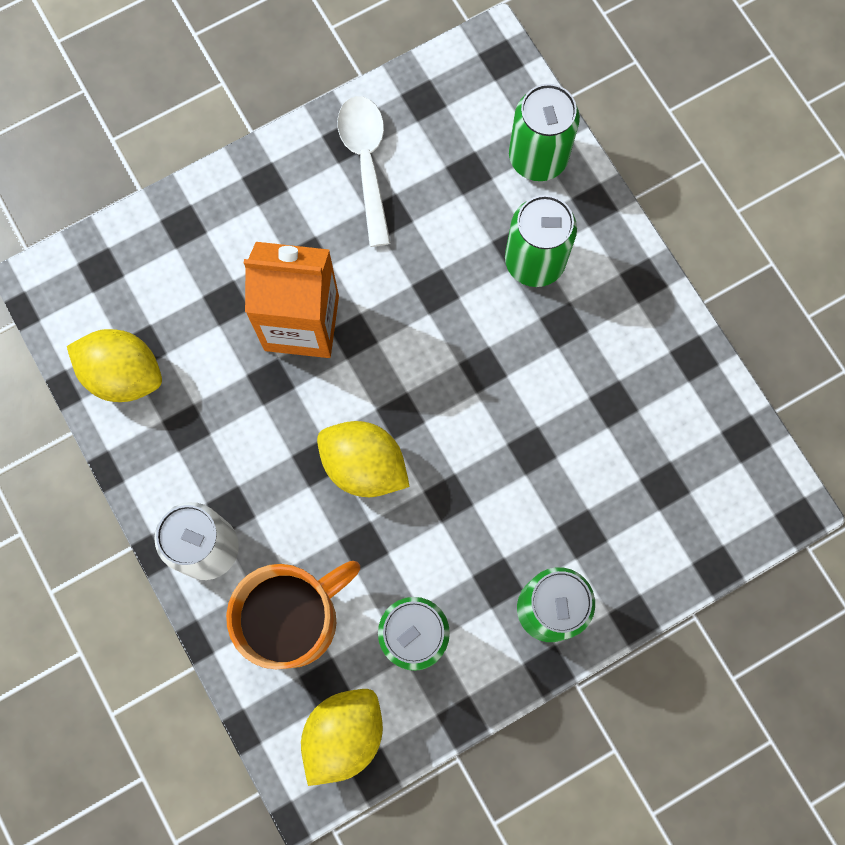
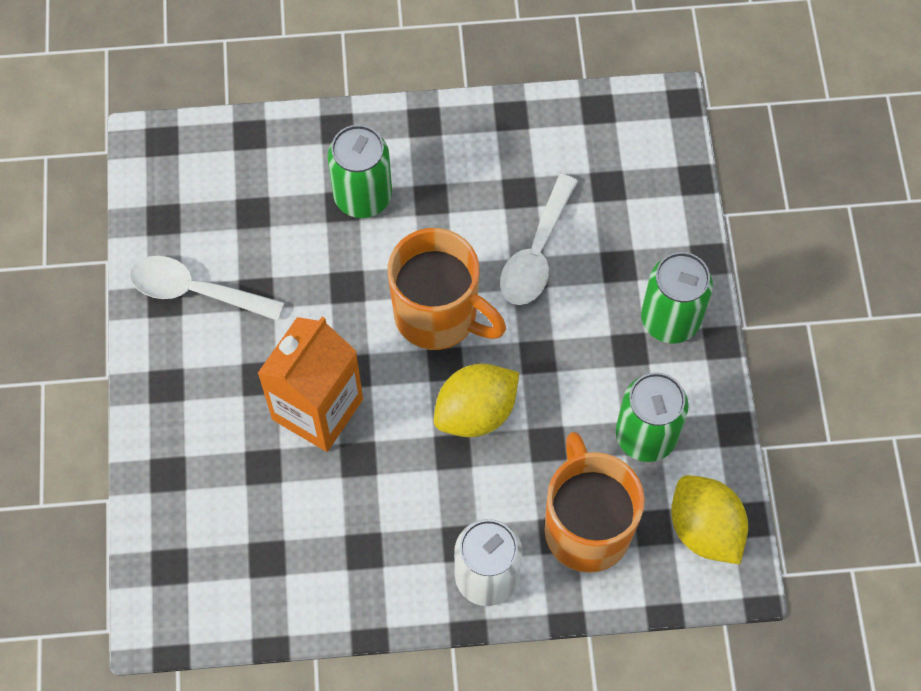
camera: 65 degrees left, 10 degrees down
(124, 374) = (285, 586): yellow lemon -> none
(445, 387) = (438, 316): none -> orange mug
(538, 157) = (270, 152): green can -> none
(556, 448) = (536, 253): none -> white spoon

